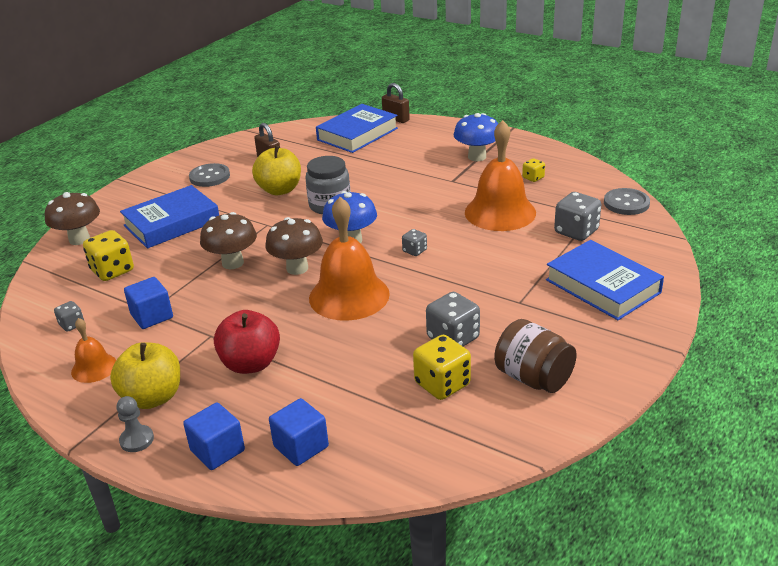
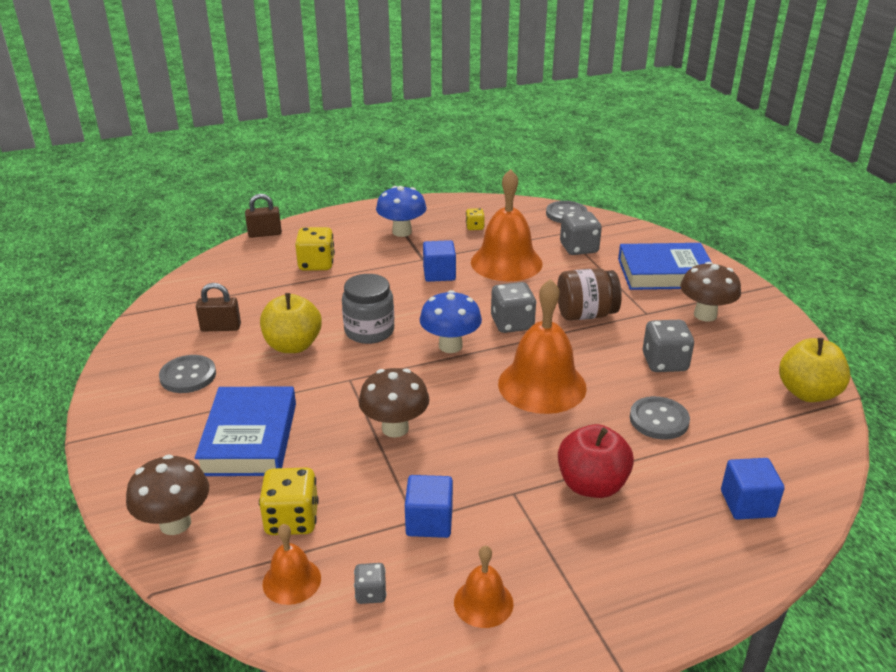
camera: 55 degrees left, 0 degrees up
(62, 295) = (291, 580): none -> orange bell
(137, 440) = (650, 612): grey pawn -> none
(153, 397) = (586, 574): yellow apple -> yellow apple (807, 393)
(217, 450) = (713, 559): blue cube -> blue cube (439, 274)
(297, 268) = (458, 394): brown mushroom -> brown mushroom (705, 315)
(357, 134) = (257, 262): blue book -> none
(366, 364) = (659, 420): none -> grey button
(414, 251) = (512, 323): grey dice -> grey dice, size x1.84
(442, 384) = (722, 394): yellow dice -> yellow dice (316, 264)
(533, 378) = (752, 352): brown jar -> brown jar (585, 314)

